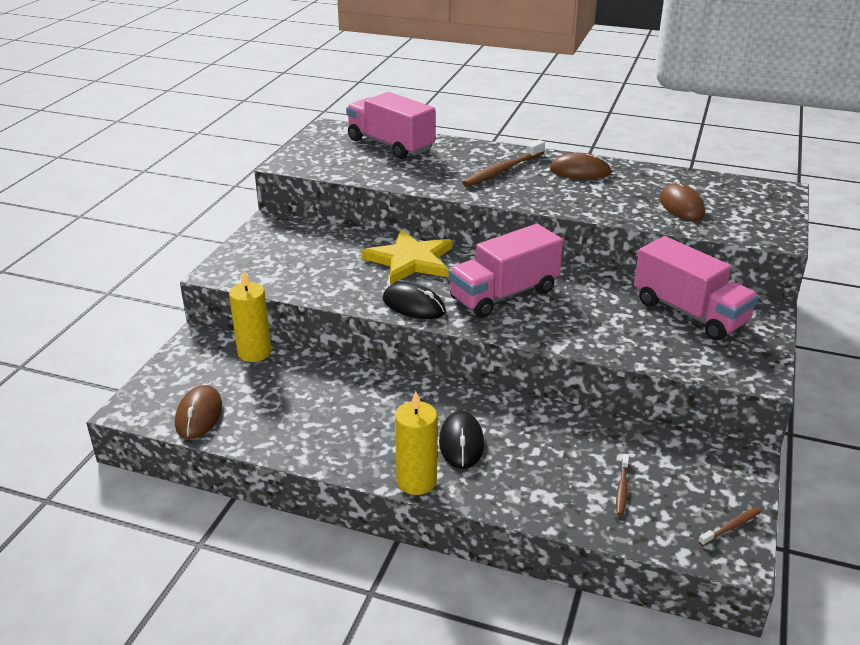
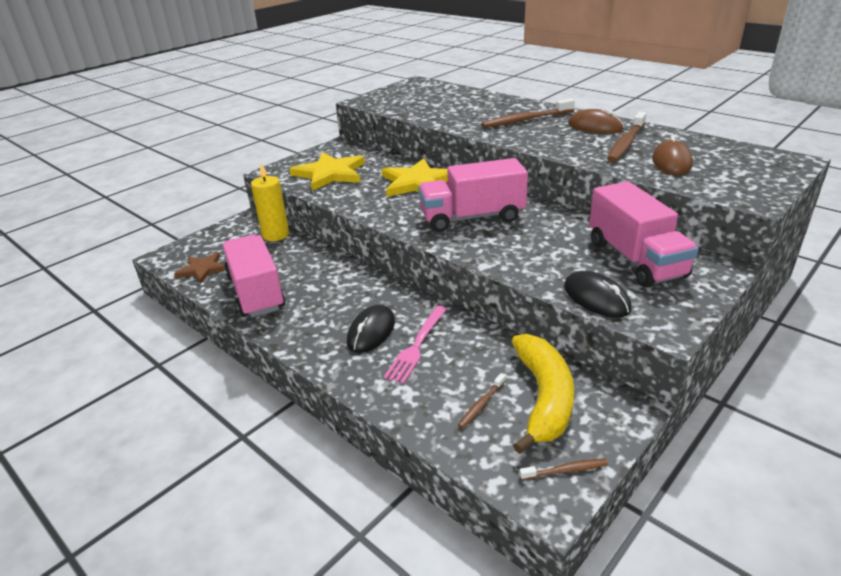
camera: 25 degrees right, 0 degrees up
(199, 415) = (202, 269): brown mouse -> brown star
(295, 265) = (330, 174): none -> yellow star
(390, 145) = (451, 95): pink truck -> pink truck (256, 292)
(413, 305) = (391, 214): black mouse -> black mouse (596, 298)
(416, 481) = (311, 353): yellow candle -> none
(519, 447) = (416, 346): none -> pink fork
(624, 189) = (626, 143): none -> brown toothbrush
(671, 468) = (543, 398): none -> yellow banana

